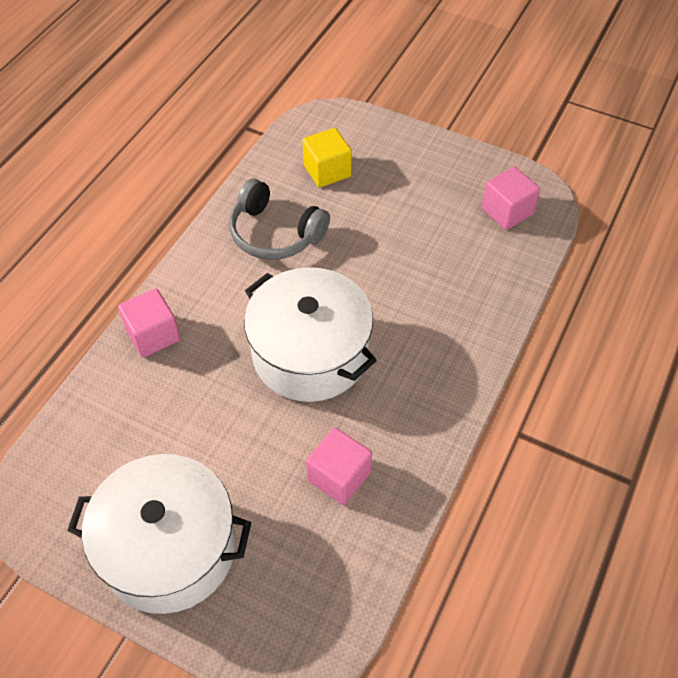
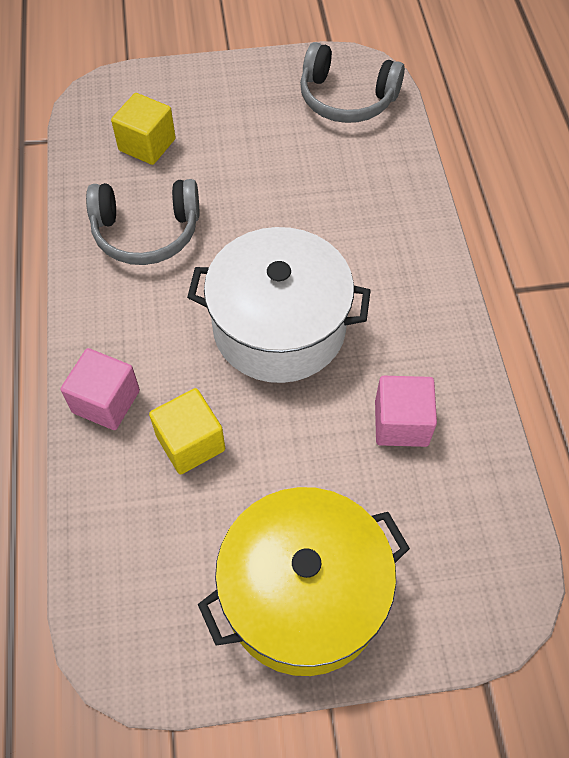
camera: 35 degrees left, 5 degrees up
(169, 548) = (303, 594): white pot -> yellow pot
(183, 396) = (190, 443): none -> yellow cube
(507, 211) = (346, 99): pink cube -> grey headphones

